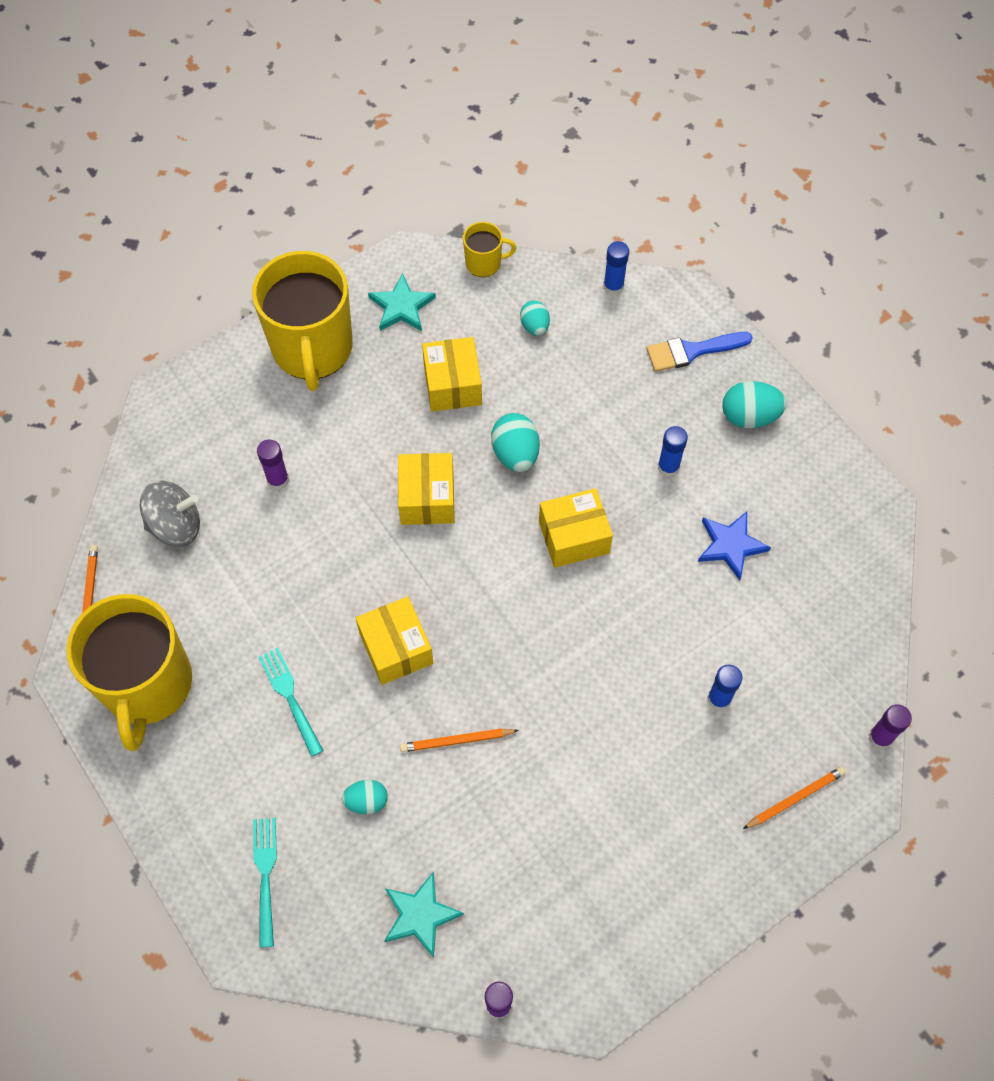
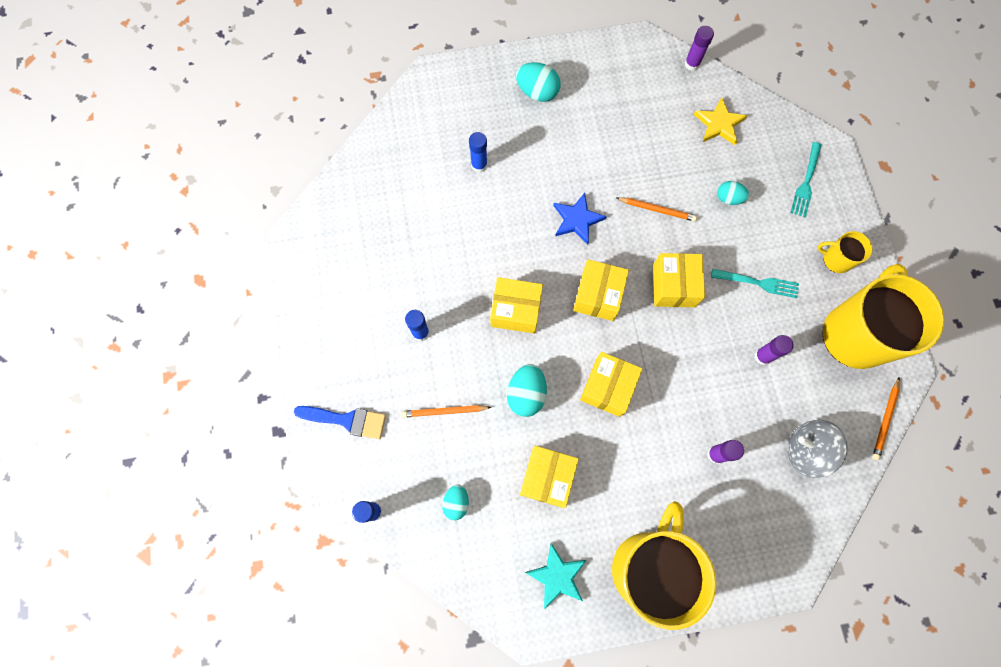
camera: 155 degrees left, 10 degrees up
(290, 698) = (757, 283): turquoise fork -> turquoise fork turned 75 degrees counterclockwise
(420, 915) = (719, 124): turquoise star -> yellow star
(484, 263) = (467, 589): yellow mug -> yellow mug (836, 259)
(484, 596) = (598, 295): none -> yellow box
(730, 545) = (412, 257): blue star -> blue star (577, 220)
(749, 416) = (338, 345): turquoise egg -> turquoise egg (537, 92)
(795, 798) = (467, 93): orange pencil -> orange pencil (444, 411)
(880, 737) = (396, 103): purple glue stick -> purple glue stick (762, 356)

